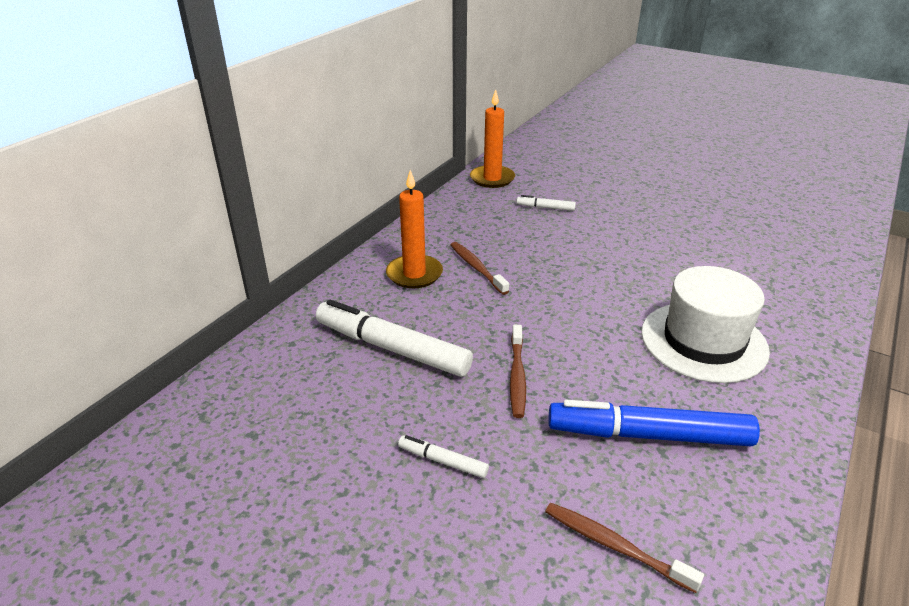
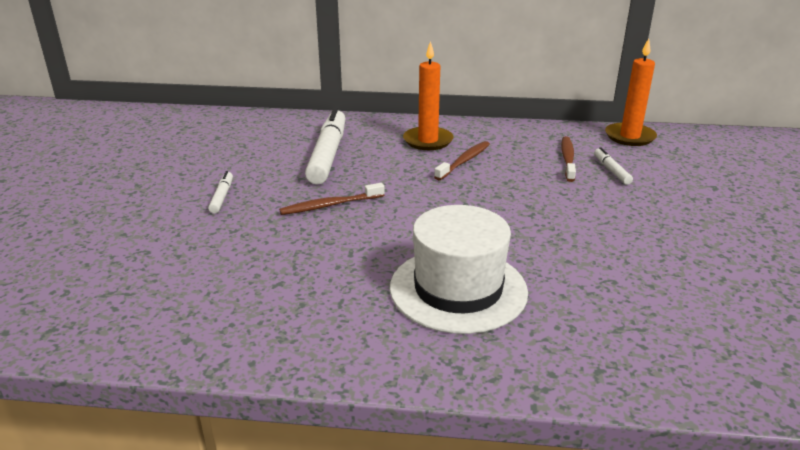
camera: 65 degrees right, 5 degrees down
(614, 546) = (166, 274): brown toothbrush -> brown toothbrush (567, 159)
(650, 435) = (295, 275): blue marker -> none

